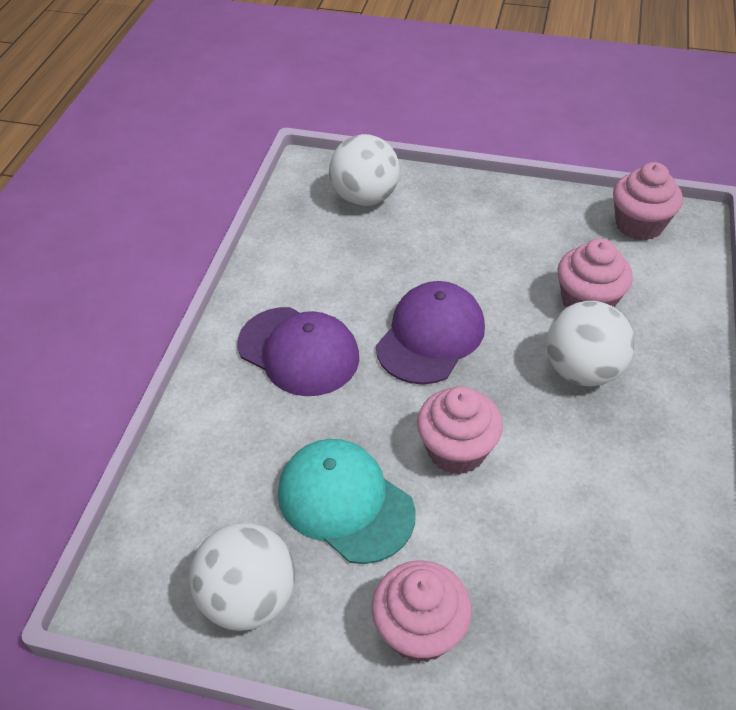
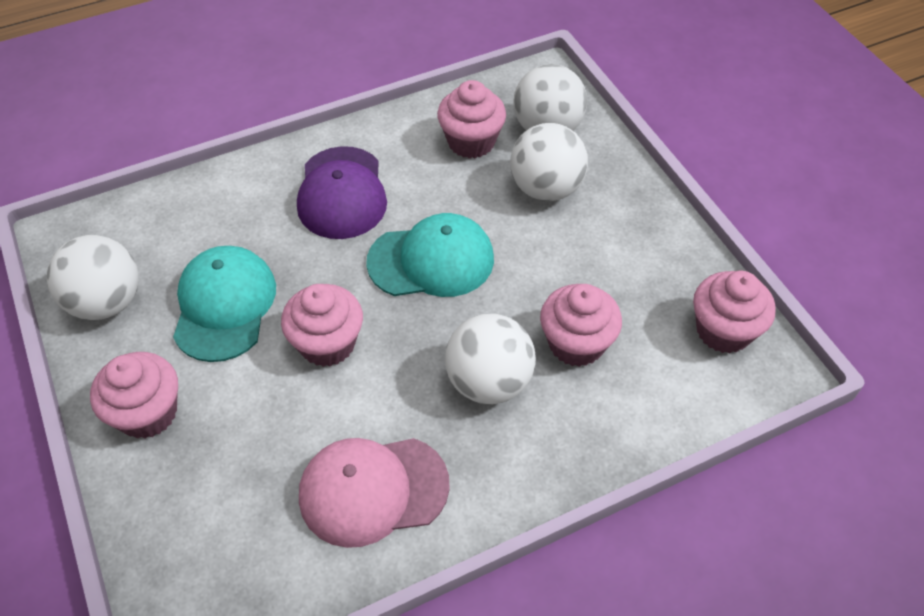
camera: 50 degrees right, 5 degrees up
(330, 244) = (471, 142): none -> pink cupcake
(424, 233) = (546, 188): none -> white ball
(430, 336) = (431, 260): purple cap -> turquoise cap
(632, 501) = (373, 490): none -> pink cap

